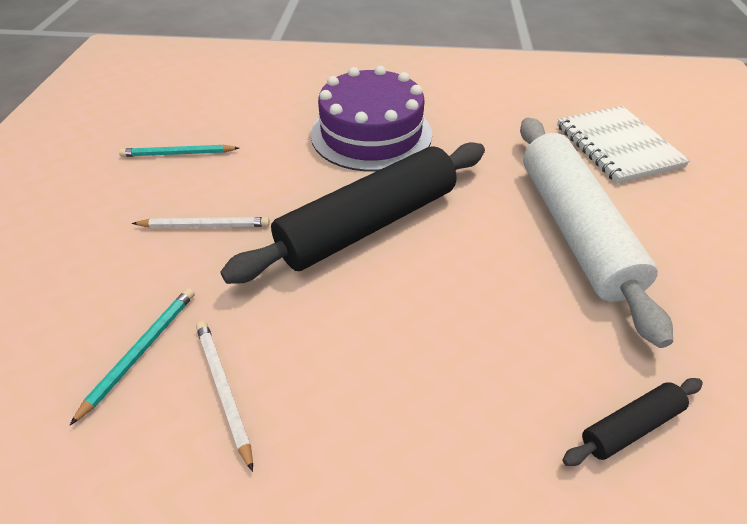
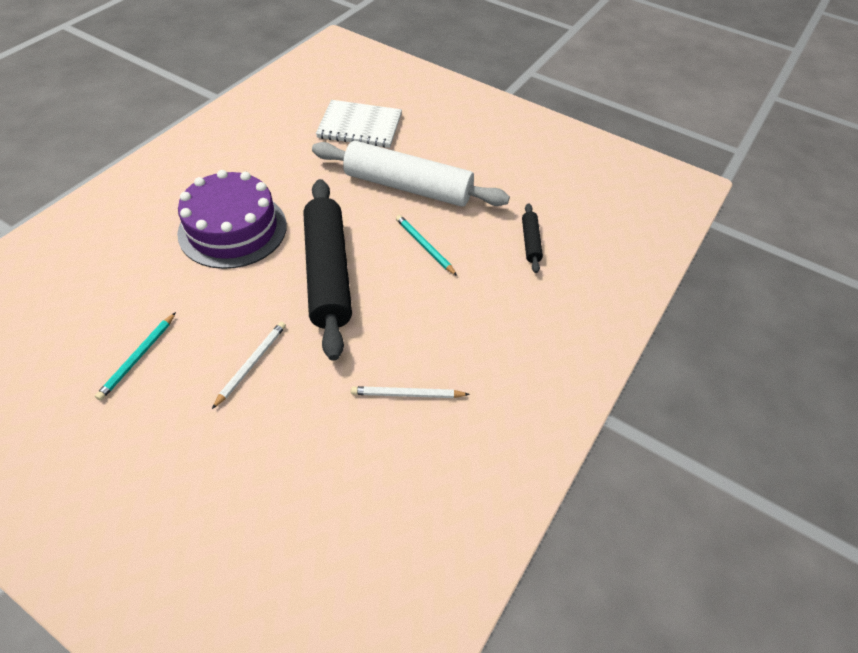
camera: 65 degrees left, 5 degrees up
(141, 351) = (347, 432): turquoise pencil -> turquoise pencil (424, 246)

